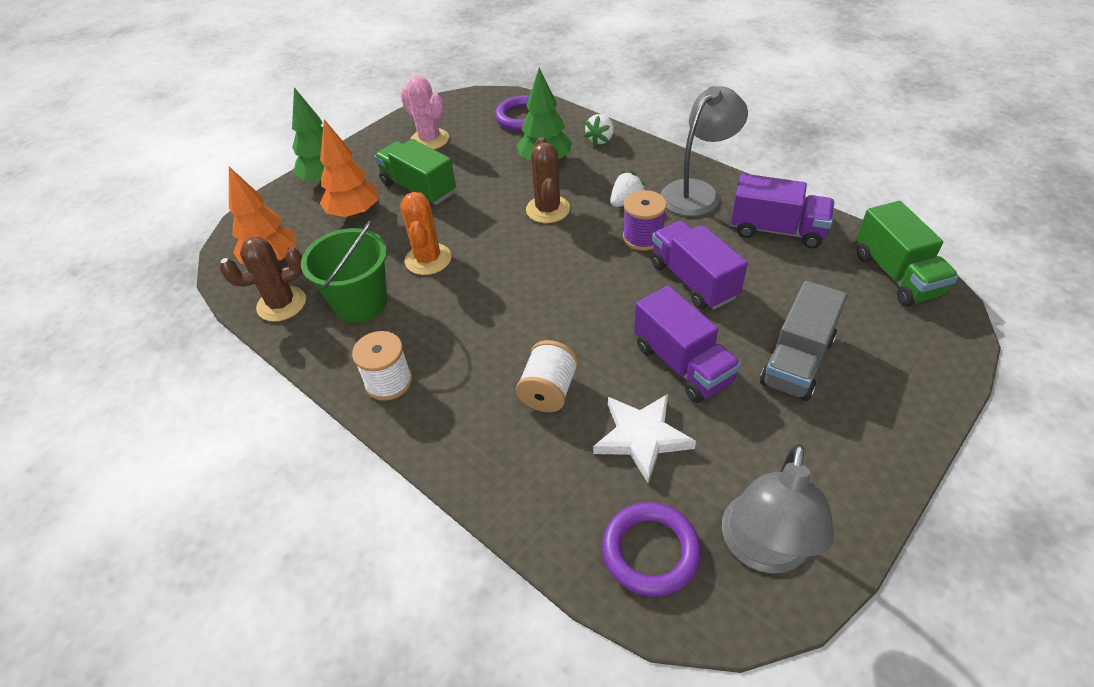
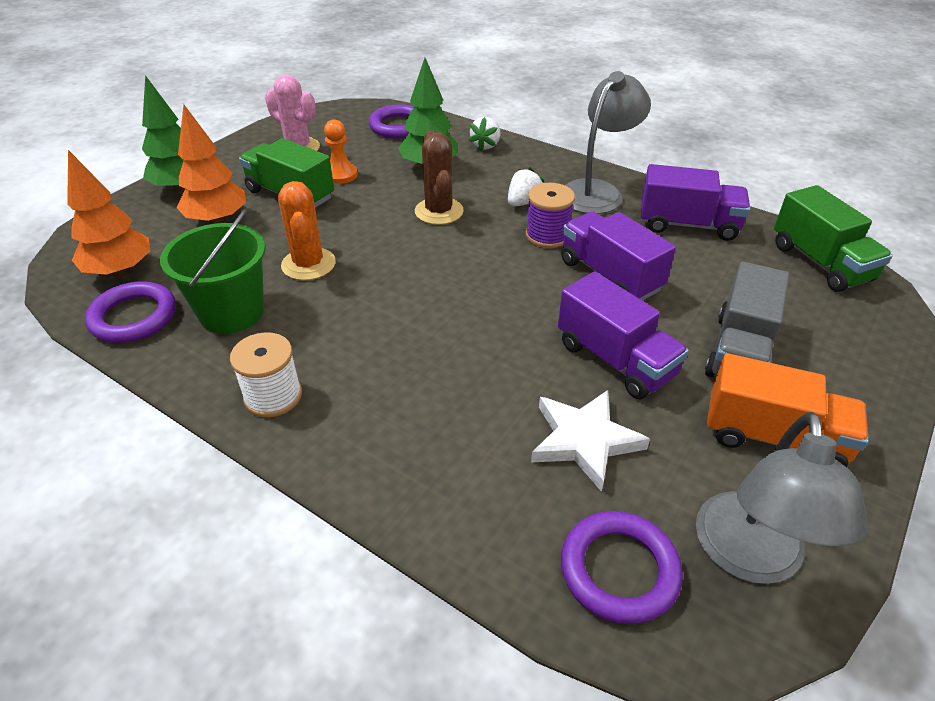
camera: 10 degrees left, 5 degrees down
(281, 304) = (134, 317): brown cactus -> purple ring
(464, 169) = (340, 175): none -> orange pawn
(548, 391) = (467, 396): white spool -> none
(809, 445) = (773, 437): none -> orange truck

